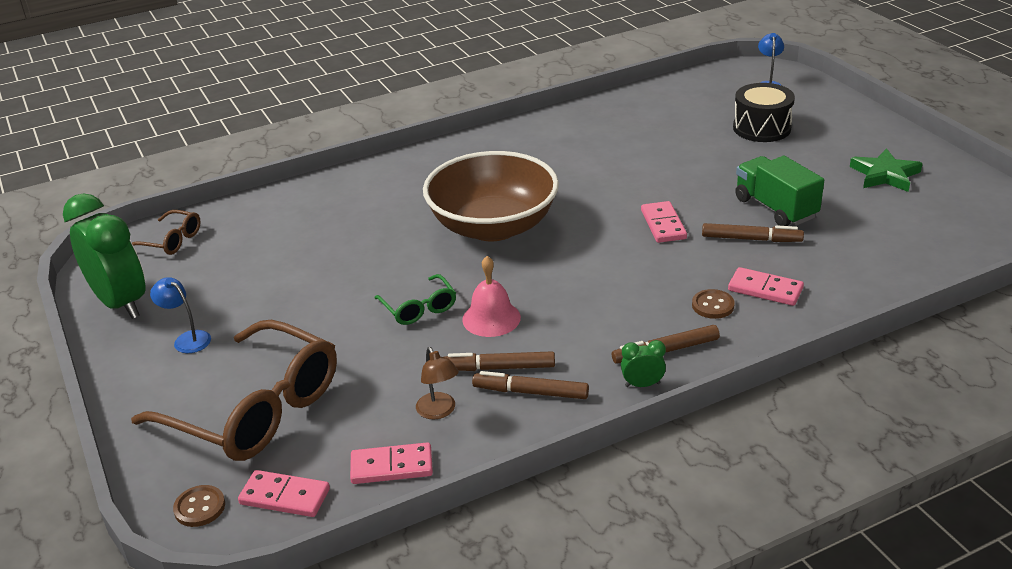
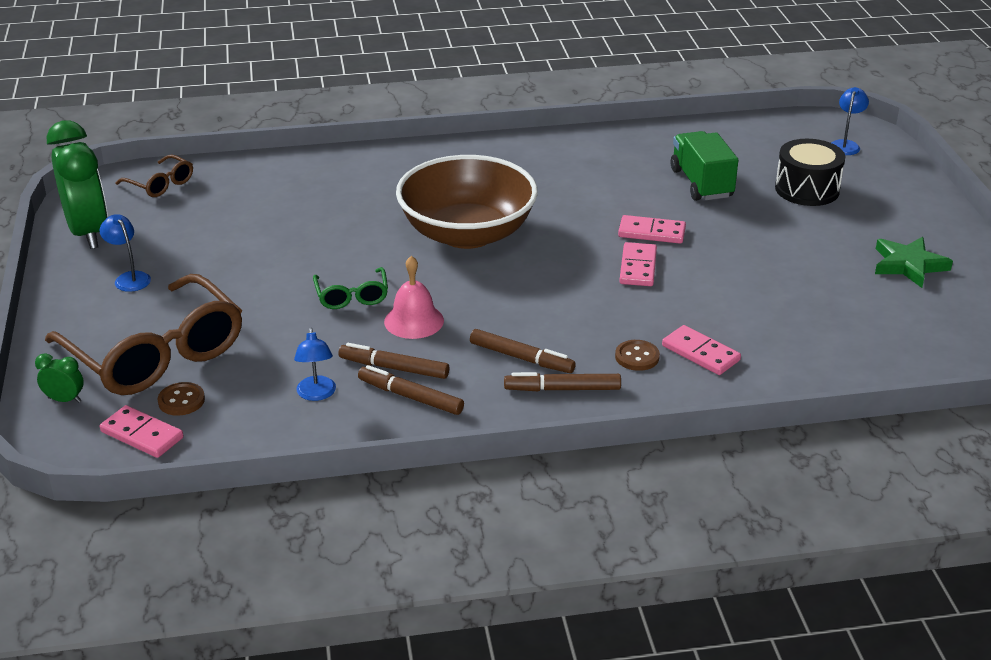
camera: 15 degrees right, 0 degrees up
(200, 507) = (66, 426): brown button -> brown button (181, 401)
(391, 467) = (247, 432): pink domino -> pink domino (651, 232)
(439, 411) = (316, 394): brown lamp -> blue lamp
(642, 385) = (520, 415): green clock -> green clock (64, 400)
(751, 239) = (719, 301): brown marker -> brown marker (521, 358)
(775, 208) = (765, 275): green truck -> green truck (701, 183)

